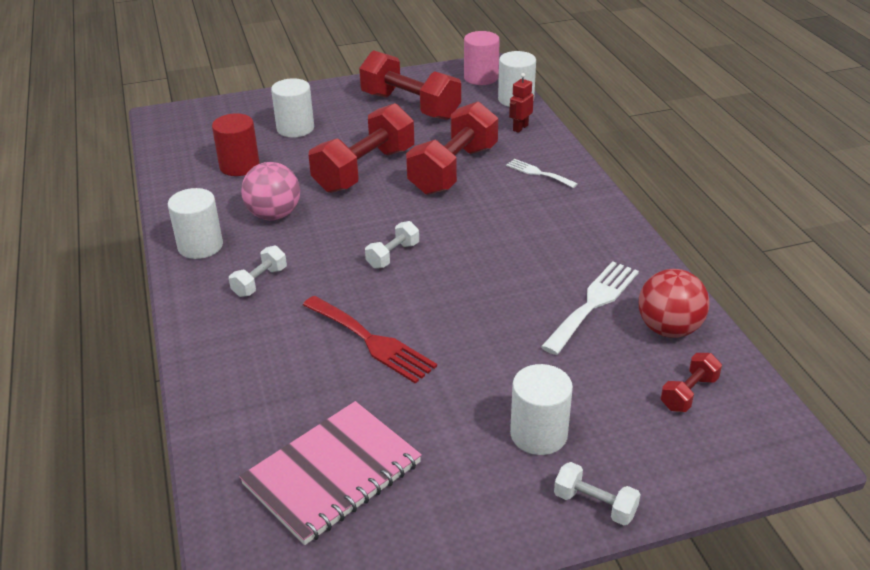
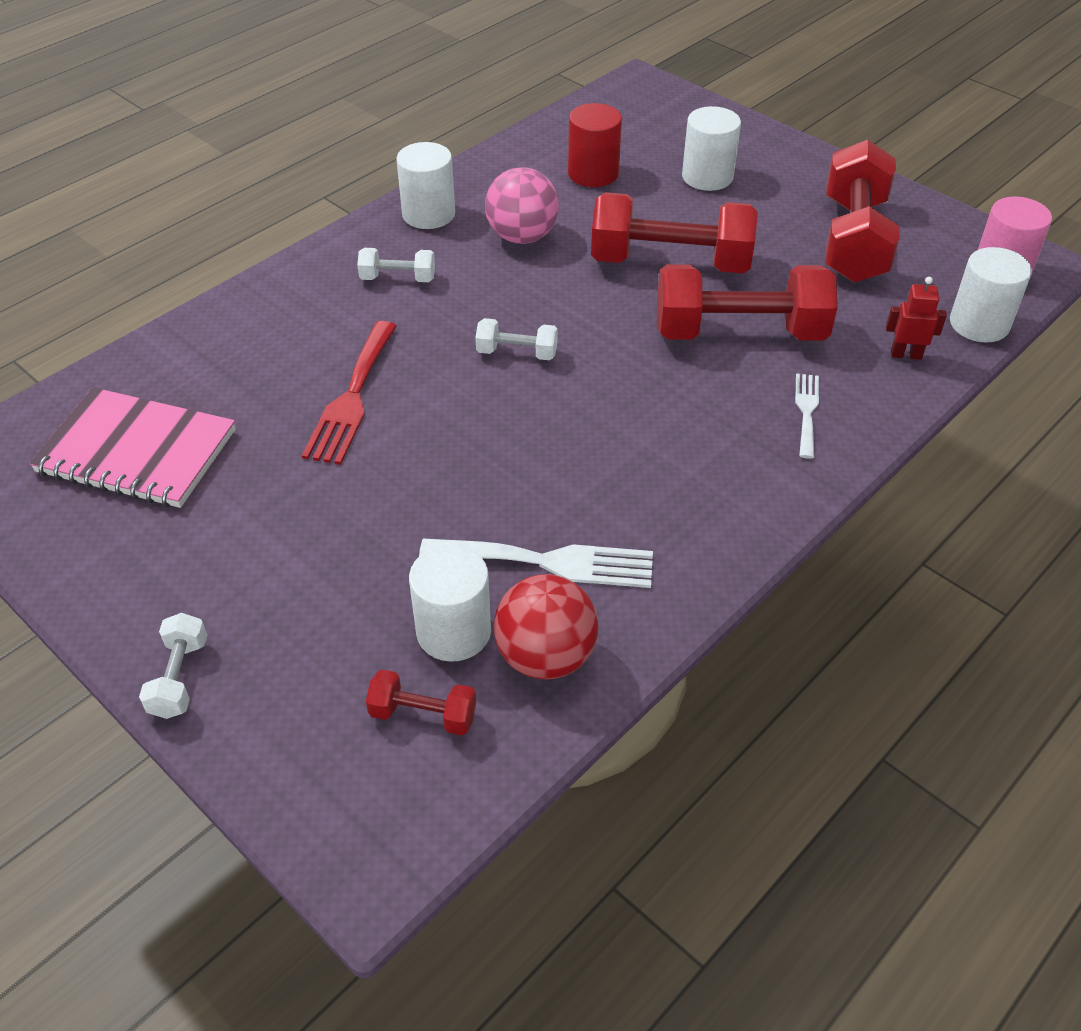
camera: 60 degrees right, 10 degrees up
(538, 434) = (272, 590): white cylinder -> white cylinder (453, 631)

